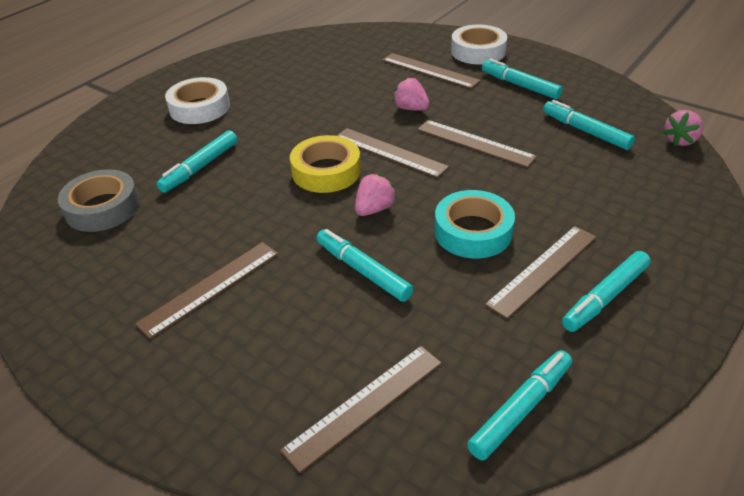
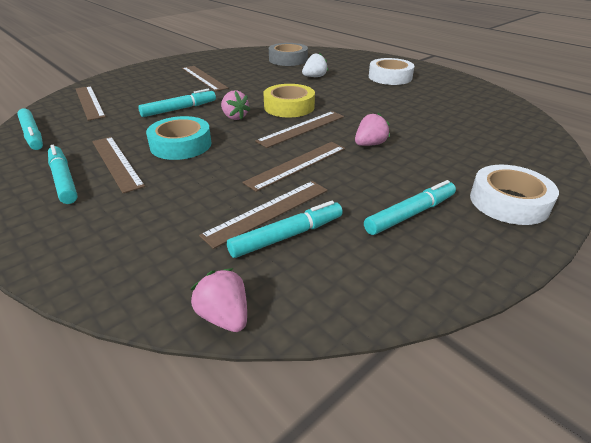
camera: 100 degrees right, 5 degrees down
(200, 167) = (314, 77): turquoise marker -> white strawberry
(430, 70) = (451, 163): brown ruler -> brown ruler (268, 212)

